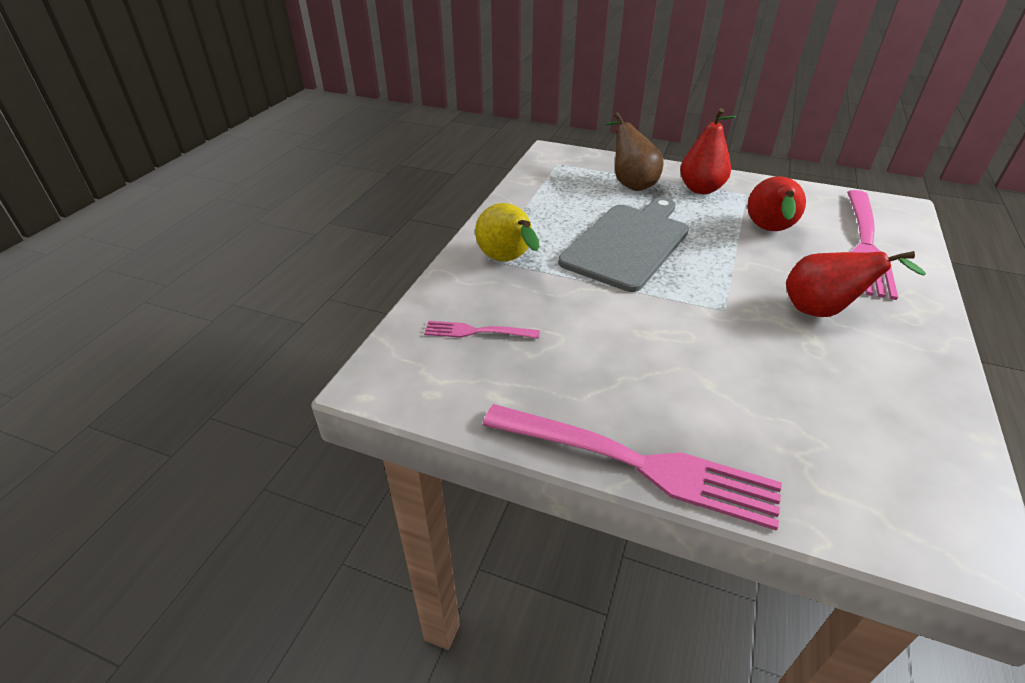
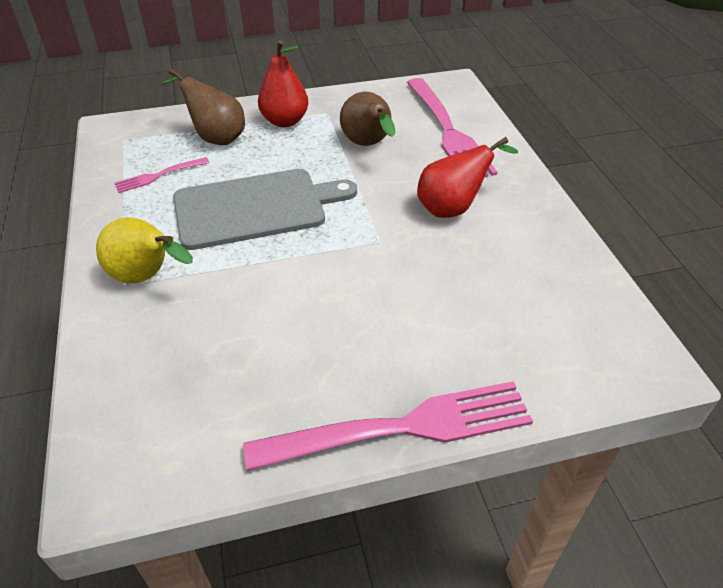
camera: 35 degrees left, 5 degrees up
(477, 331) = (170, 373): pink fork -> pink fork (159, 176)
(628, 244) = (255, 208): grey cutting board -> grey cutting board turned 75 degrees clockwise
(769, 231) = (368, 145): red pear -> brown pear

